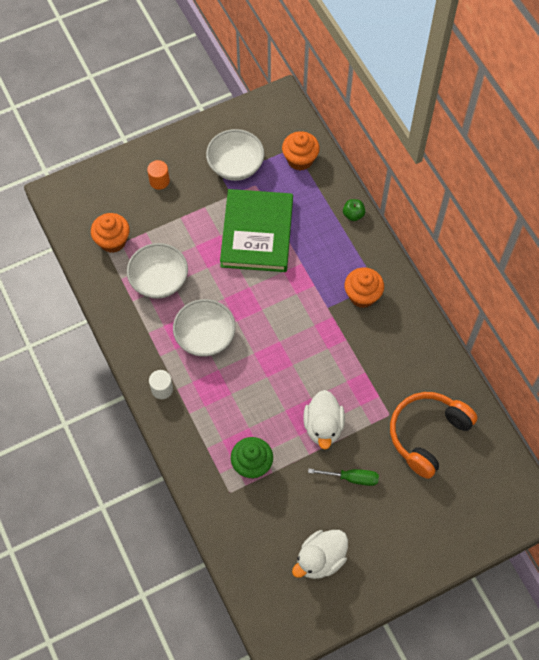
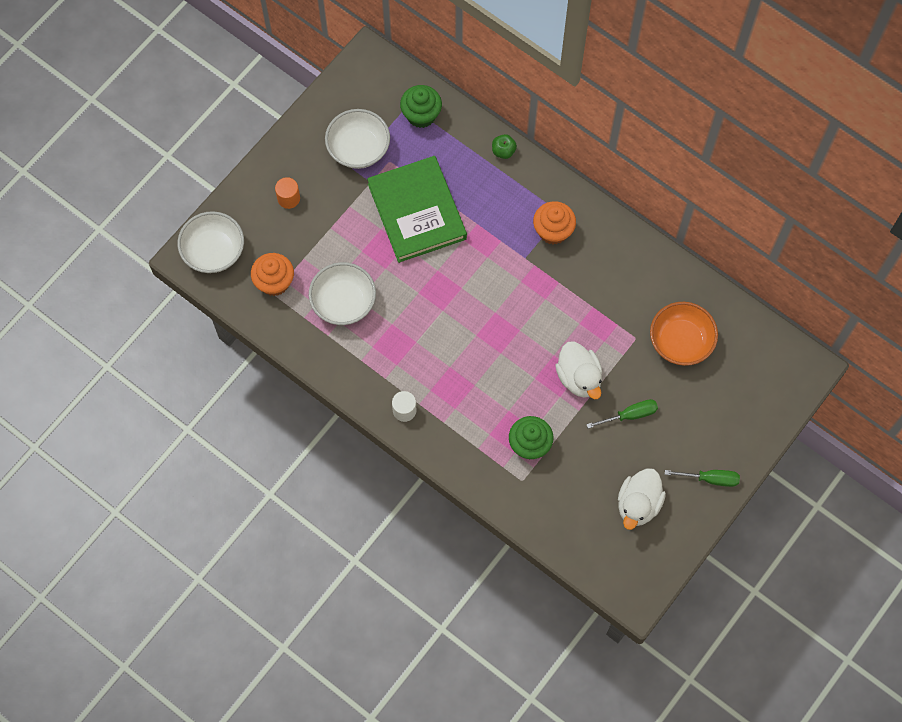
camera: 25 degrees left, 5 degrees up
(205, 336) = (420, 339): white bowl -> white bowl (214, 251)
(300, 159) = (421, 115): orange cupcake -> green cupcake
(396, 566) = (710, 479): none -> green screwdriver
(427, 434) = (680, 341): orange headphones -> orange bowl

